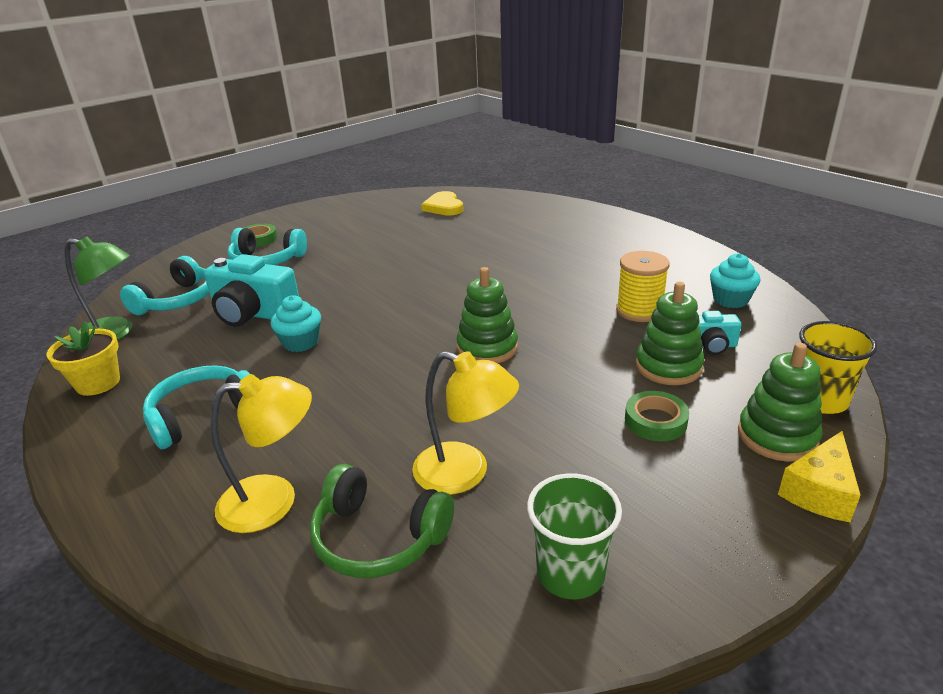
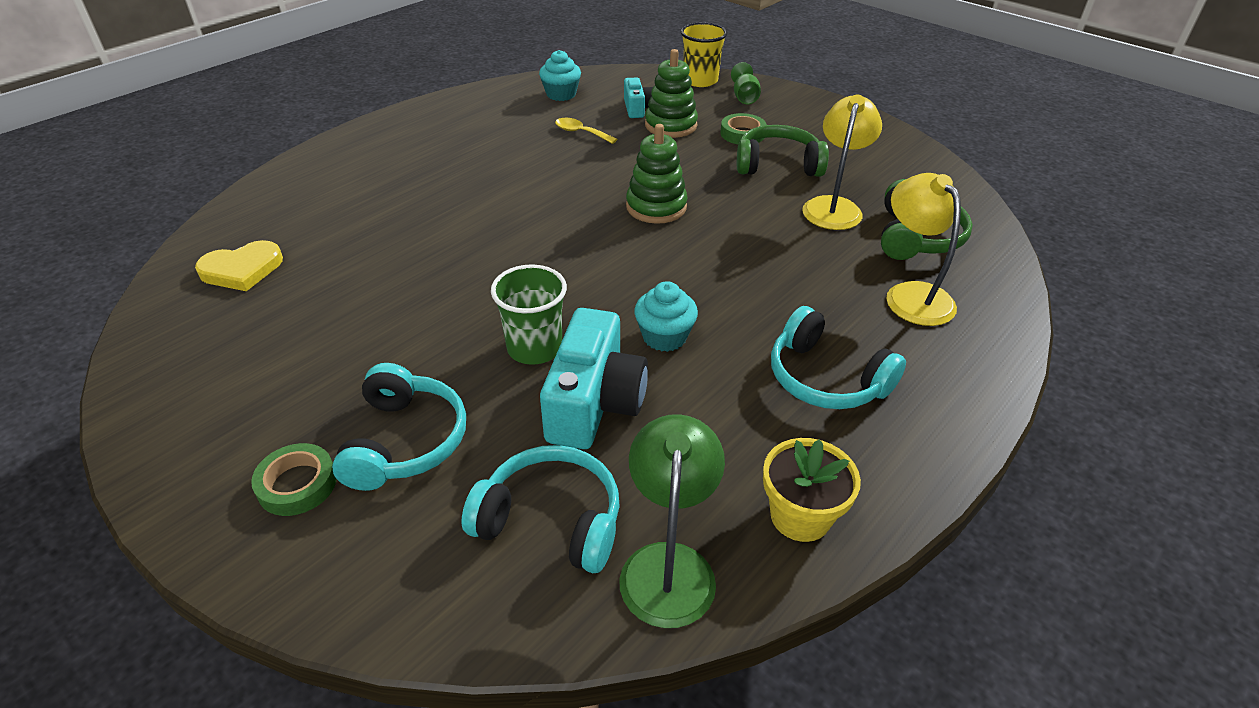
camera: 100 degrees left, 10 degrees up
(570, 573) = (899, 165): green cup -> green cup (534, 348)
(572, 441) = (777, 164): none -> green headphones
(639, 310) = (581, 133): yellow spool -> yellow spoon
(777, 436) = (744, 97): green stacking toy -> green goblet
(820, 491) = (791, 92): yellow cheese -> none

